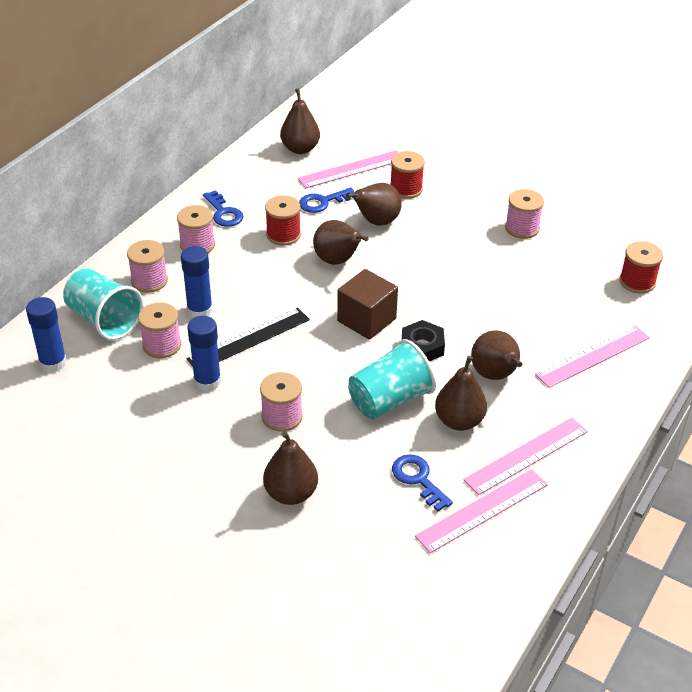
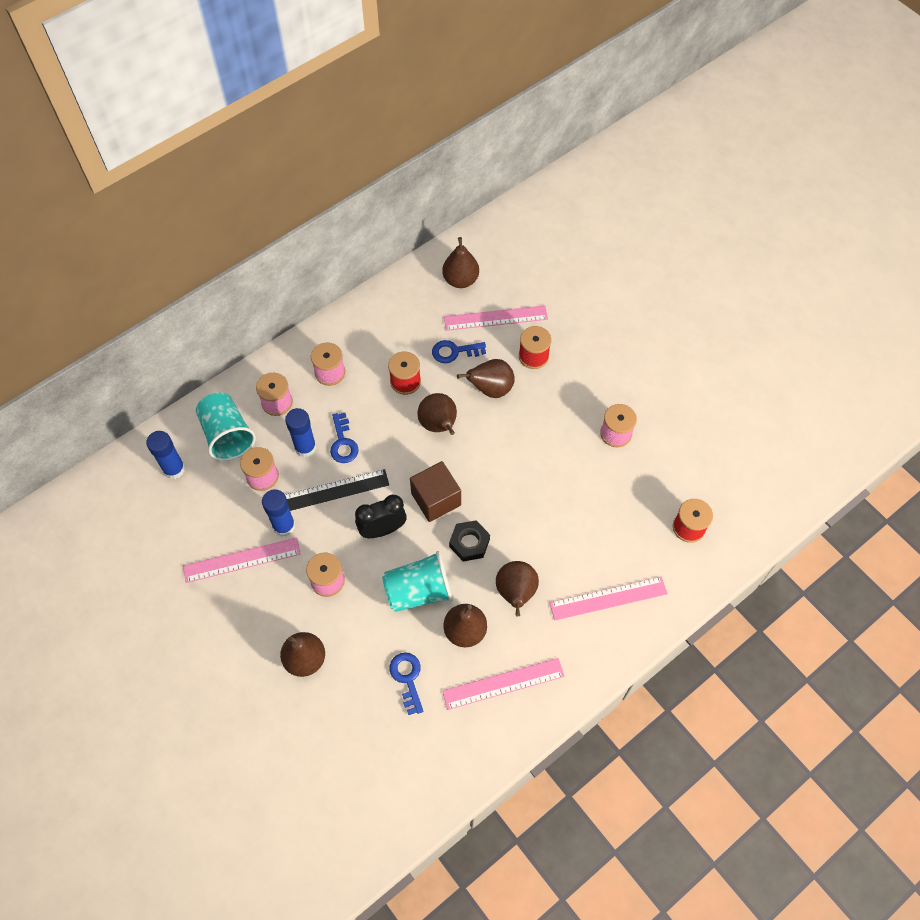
camera: 20 degrees right, 20 degrees up
(224, 213) = (365, 341): blue key -> blue key (343, 443)
(321, 358) = (382, 529): none -> black clock
(482, 510) = (444, 725): pink ruler -> pink ruler (242, 560)

